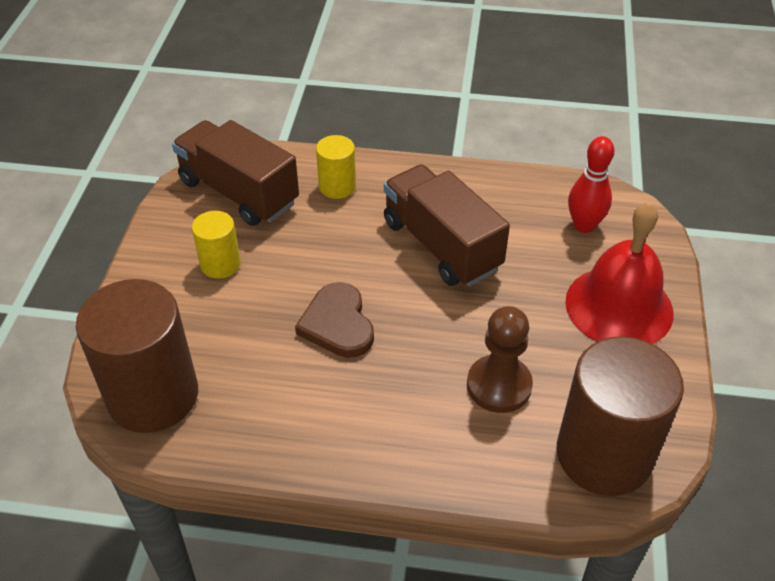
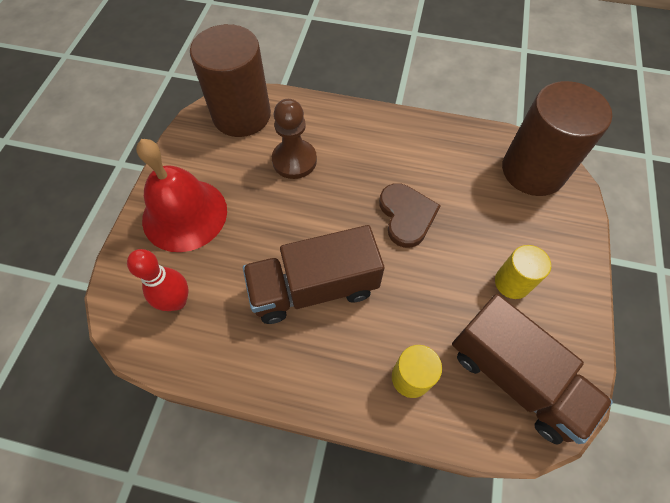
camera: 175 degrees left, 15 degrees up
(441, 245) = (314, 288): brown truck -> brown truck turned 105 degrees clockwise

